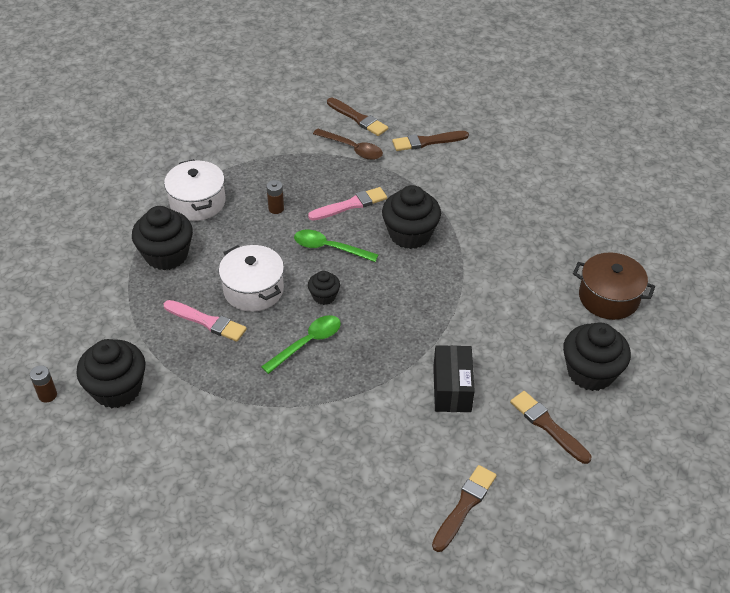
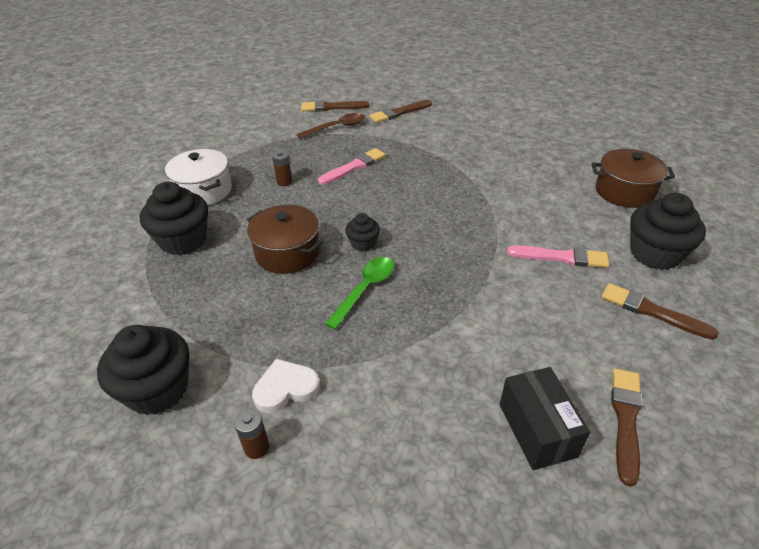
camera: 15 degrees left, 5 degrees down
(47, 395) = (65, 419): brown battery -> brown battery (256, 447)
(207, 321) = (247, 293): pink brush -> pink brush (561, 257)
(213, 413) = (286, 388): none -> white heart
(253, 290) = (287, 253): white pot -> brown pot
(329, 248) = (349, 203): green spoon -> none
(352, 149) = (337, 127): brown spoon -> brown spoon turned 45 degrees counterclockwise
(358, 118) = (332, 107): brown brush -> brown brush turned 150 degrees clockwise
(410, 234) = (420, 178): black cupcake -> none
(452, 389) = (536, 299): black box -> black box (537, 430)

